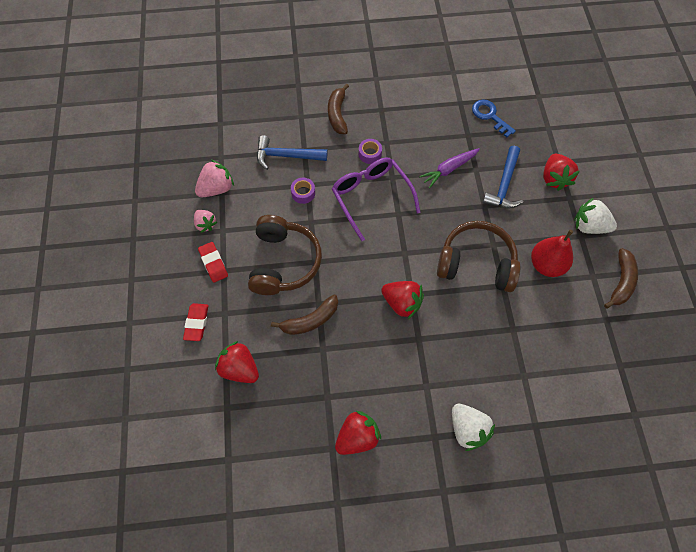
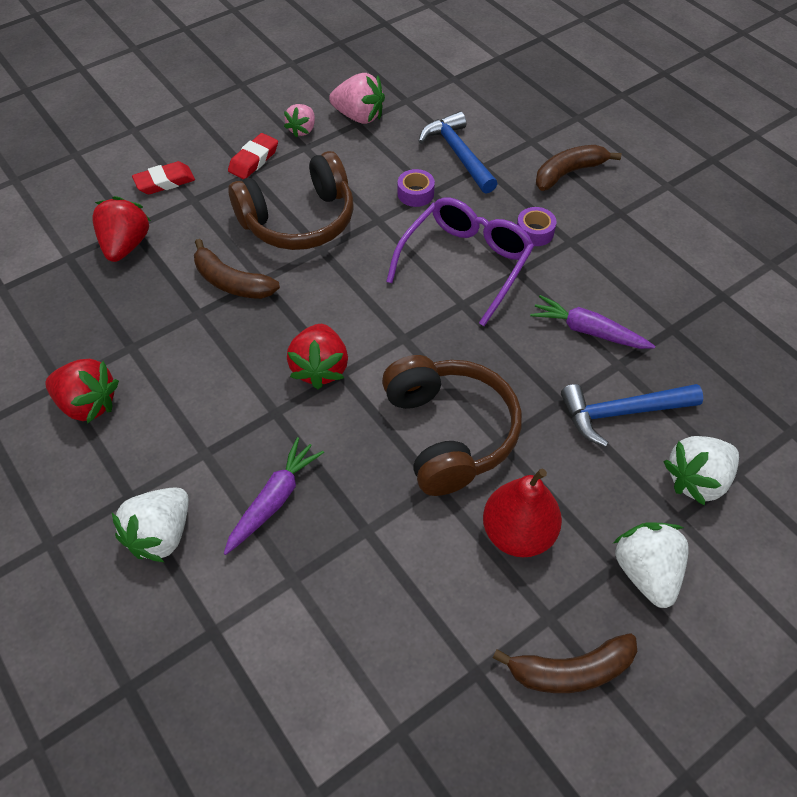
camera: 60 degrees right, 10 degrees down
(474, 364) = (274, 500): none -> purple carrot
(489, 116) = (735, 342): blue key -> none
(554, 178) = (697, 480): red strawberry -> white strawberry

